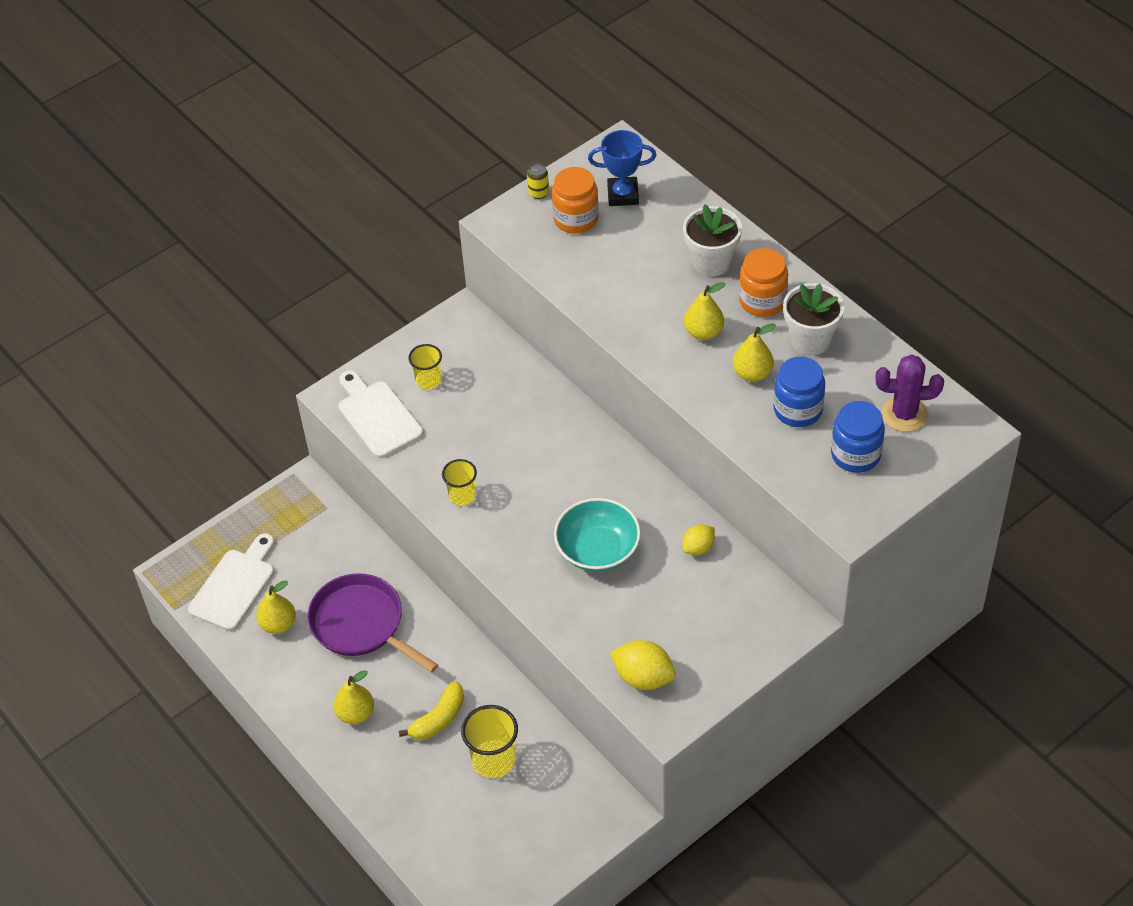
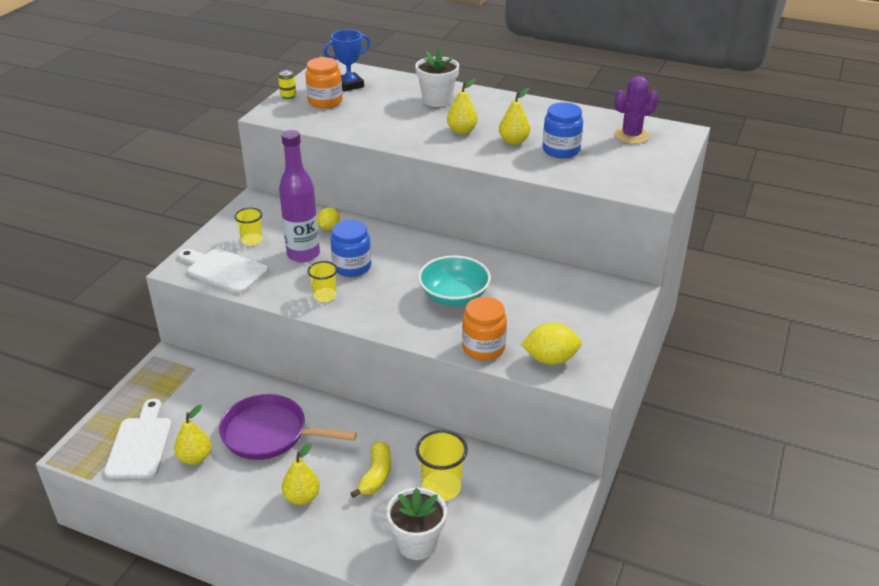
camera: 30 degrees left, 15 degrees down
(472, 424) = (303, 254): none -> purple bottle
(698, 548) = (525, 274): yellow lemon -> yellow lemon (329, 227)
(762, 301) = (488, 109): orange jar -> orange jar (483, 348)
(810, 340) = (536, 118): white flower pot -> white flower pot (417, 544)
(855, 454) = (620, 161): blue jar -> blue jar (352, 267)

